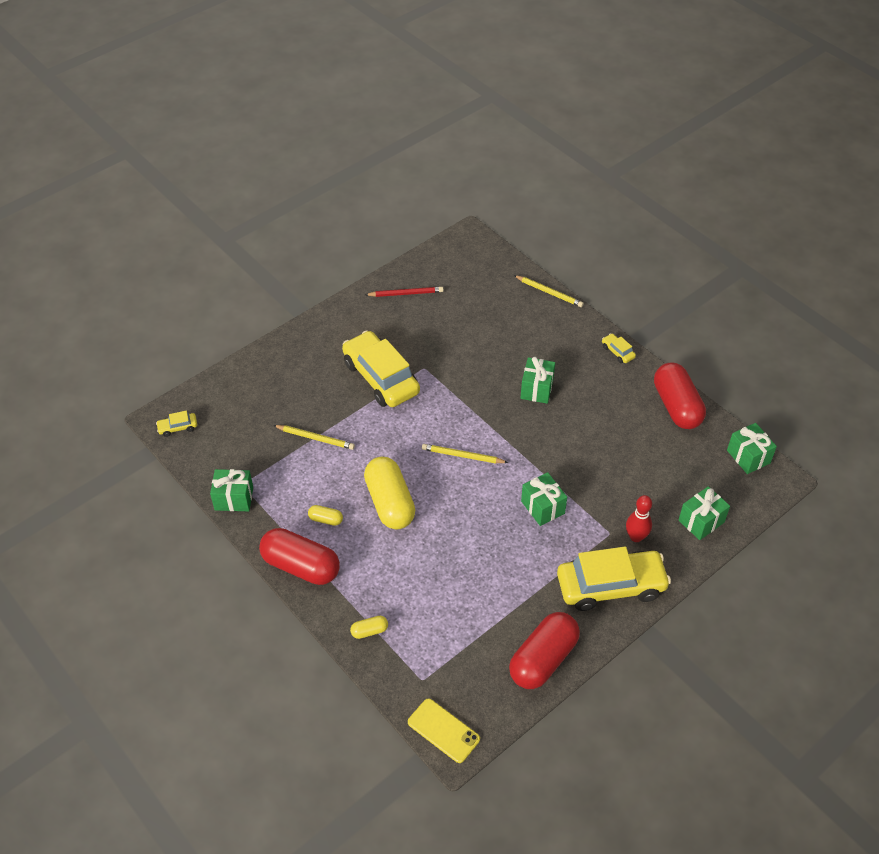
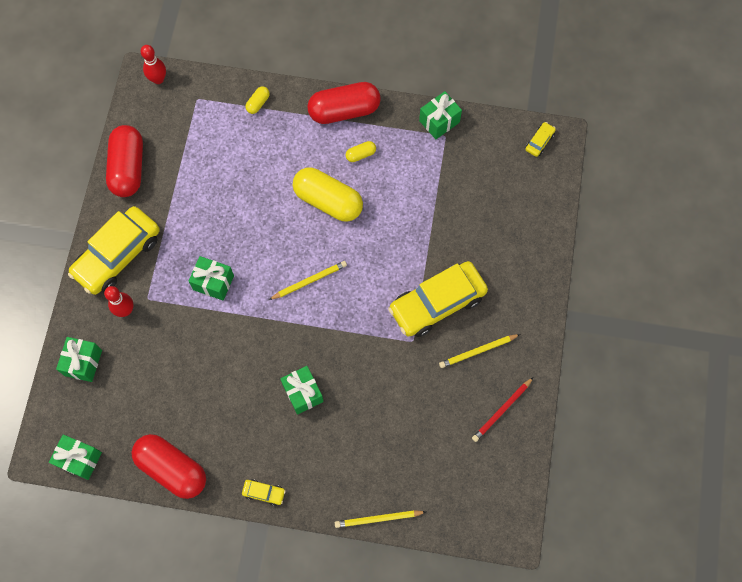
camera: 140 degrees right, 20 degrees up
(315, 438) = (432, 210): yellow pencil -> yellow pencil (478, 351)
(381, 378) = (437, 303): yellow car -> yellow car turned 135 degrees clockwise
(443, 730) = (158, 79): yellow phone -> red bowling pin

